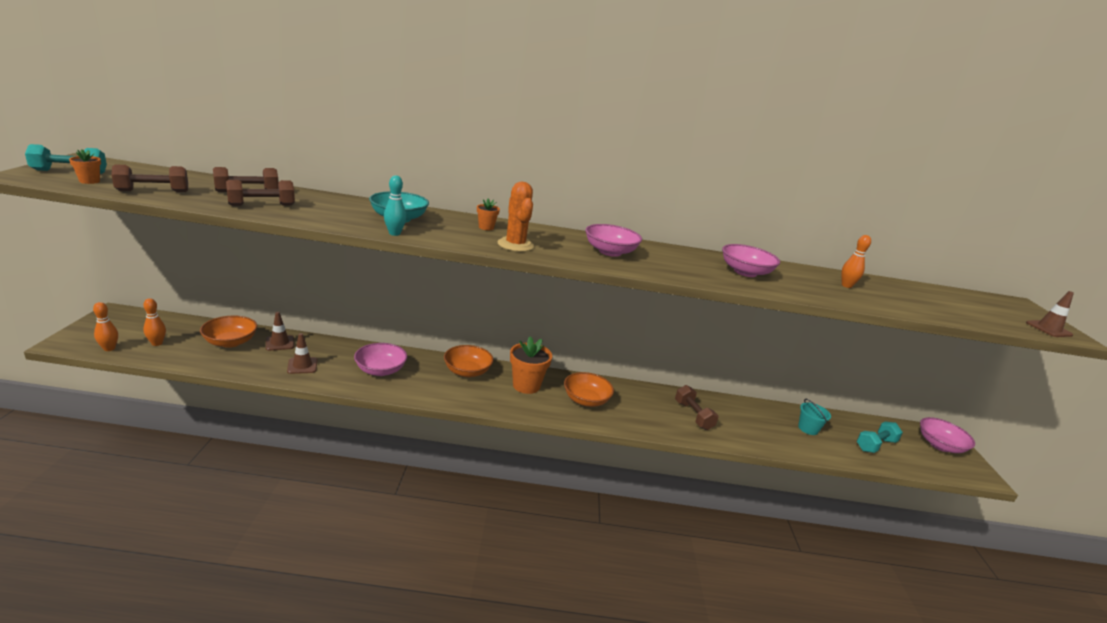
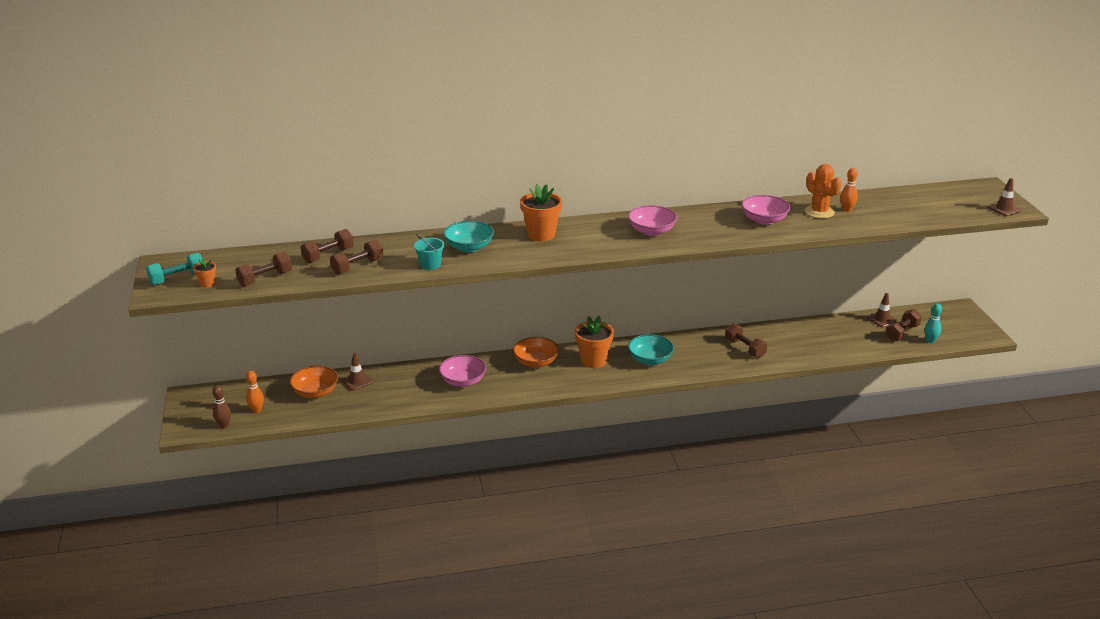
camera: 10 degrees left, 5 degrees up
(109, 348) = (224, 425): orange bowling pin -> brown bowling pin
(302, 365) = (395, 395): brown traffic cone -> brown traffic cone (882, 320)
(394, 233) = (481, 264): turquoise bowling pin -> turquoise bowling pin (930, 341)
(486, 227) = (541, 234): orange flower pot -> orange flower pot, size x2.05
(515, 245) = (577, 247): orange cactus -> orange cactus (819, 212)
(586, 400) = (650, 359): orange bowl -> turquoise bowl
(808, 428) = (844, 334): turquoise bucket -> turquoise bucket (430, 265)
(875, 445) = (902, 333): turquoise dumbbell -> brown dumbbell
(940, 445) = (956, 318): pink bowl -> none

